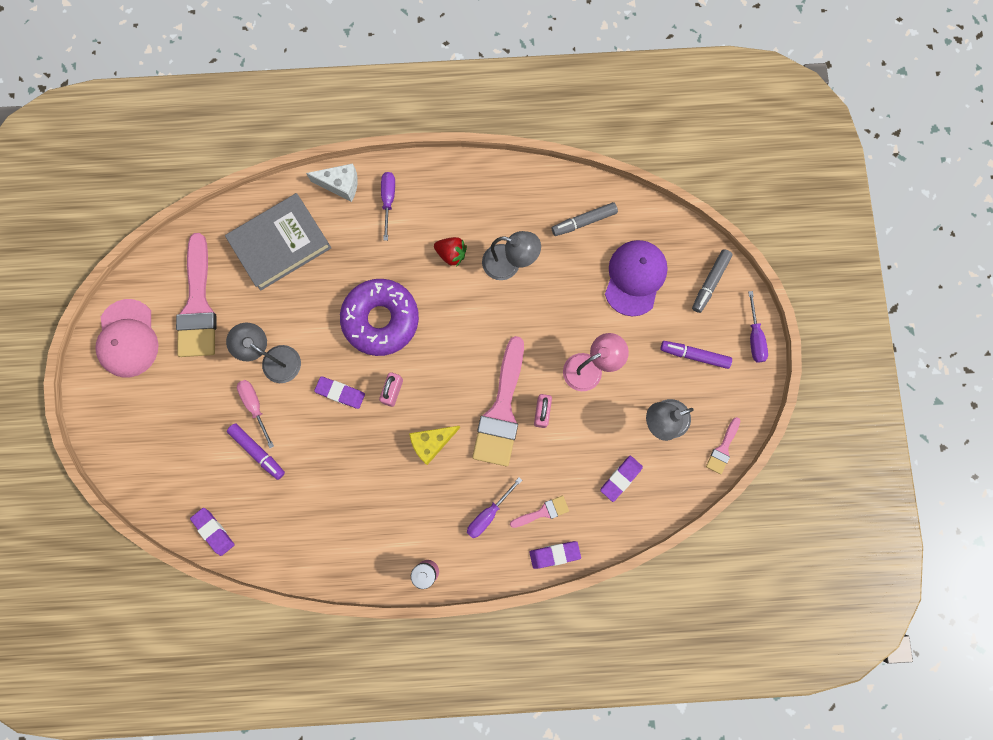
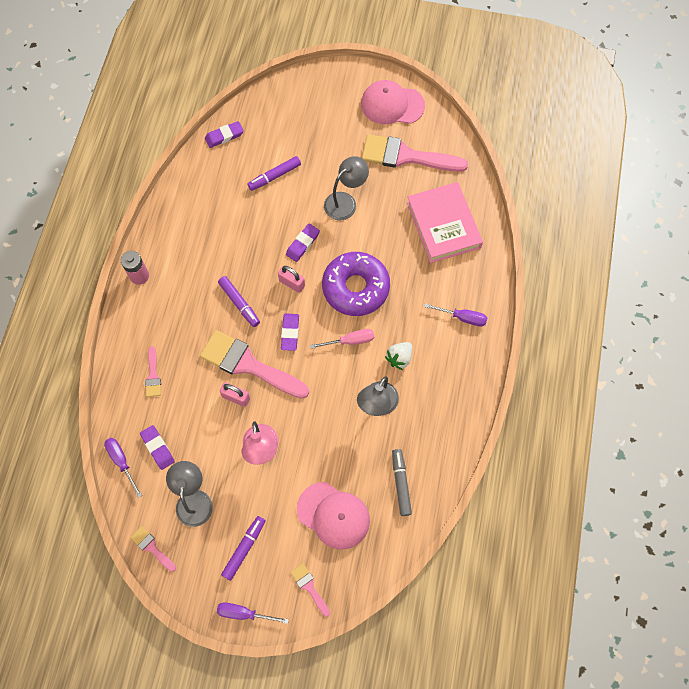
camera: 105 degrees right, 10 degrees down
(255, 406) = (311, 181): pink screwdriver -> pink screwdriver (350, 341)
(280, 244) = (443, 225): grey book -> pink book
(340, 185) = (486, 282): white cheese -> none
(432, 443) = (239, 303): yellow cheese -> purple marker
(451, 254) = (399, 358): red strawberry -> white strawberry
(488, 514) = (167, 332): purple screwdriver -> purple screwdriver (121, 461)
(554, 554) = (116, 376): purple eraser -> purple eraser (290, 333)
(635, 278) = (333, 515): purple cap -> pink cap
(710, 282) = (309, 587): grey marker -> pink brush

